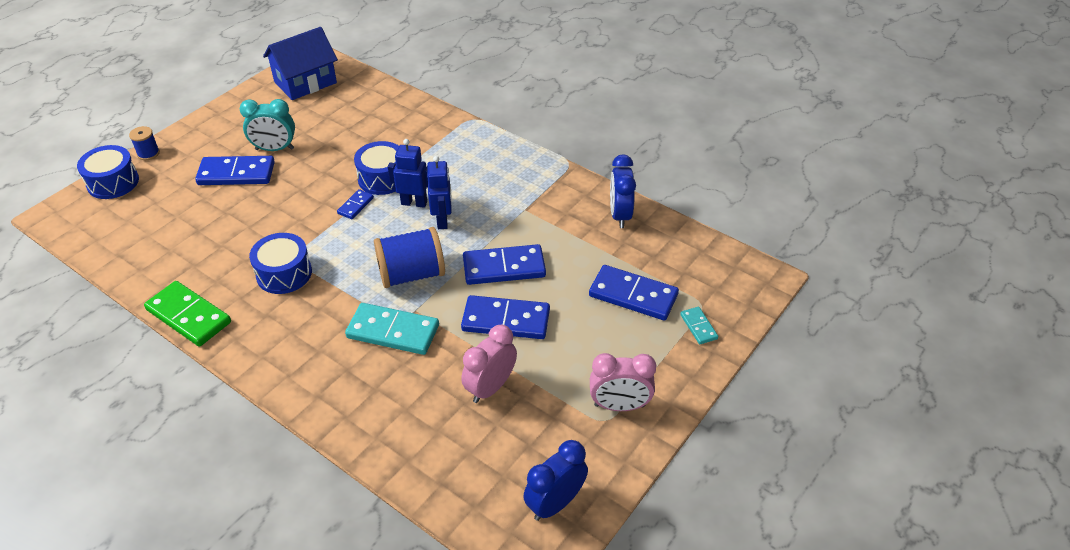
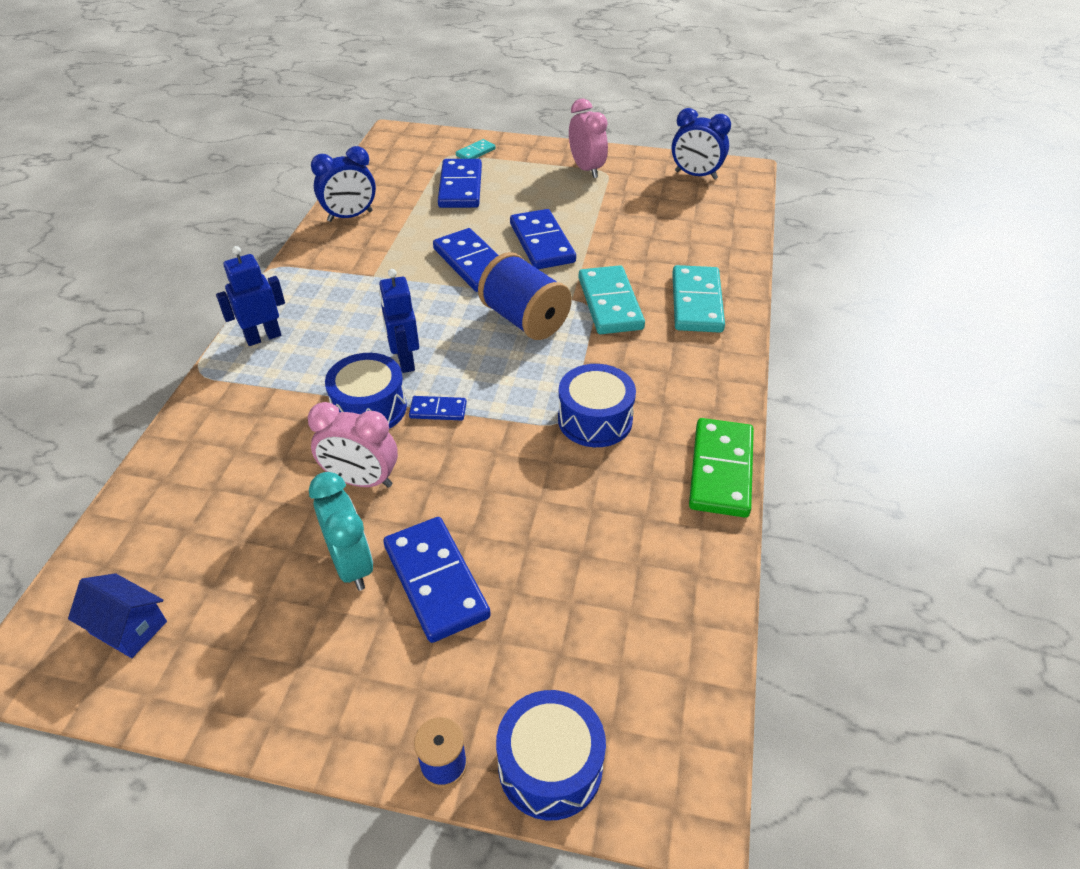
camera: 115 degrees left, 0 degrees up
(305, 82) = (128, 627): blue house -> blue house, size x0.56
(351, 389) = (696, 302): none -> turquoise domino
(442, 220) = (424, 327): blue robot -> blue robot (263, 337)
(490, 387) = (623, 229): pink clock -> pink clock (361, 480)

